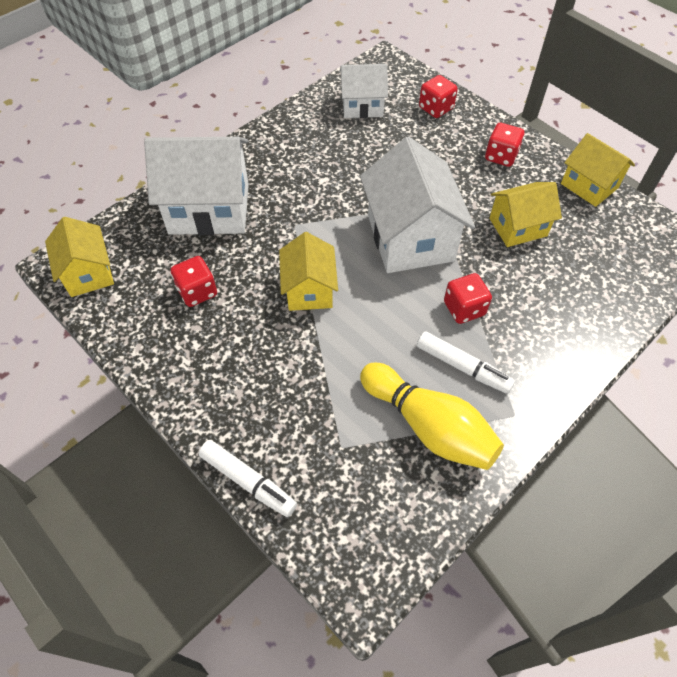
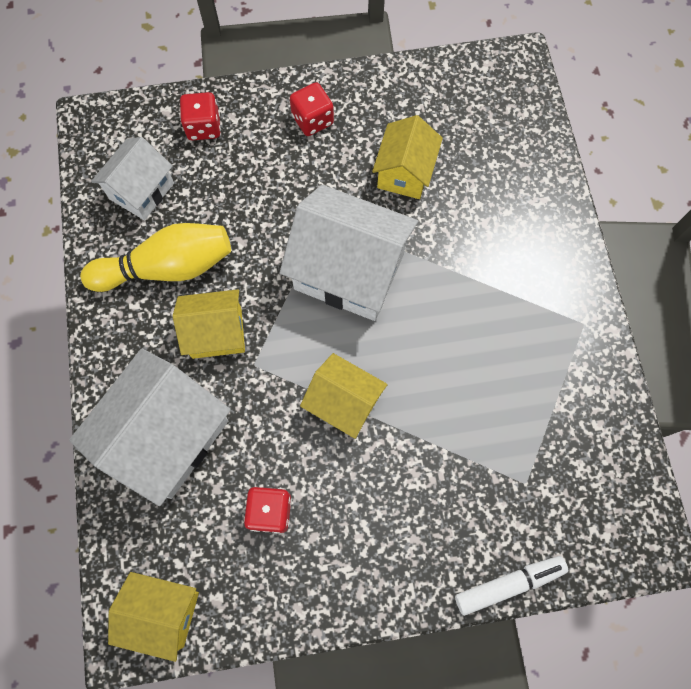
camera: 55 degrees left, 15 degrees up
(429, 426) = (551, 398): yellow bowling pin -> yellow bowling pin (167, 267)
(463, 367) = (514, 330): white marker -> none
(464, 308) = (458, 284): red dice -> none
(589, 186) = (403, 78): yellow house -> yellow house (217, 333)

